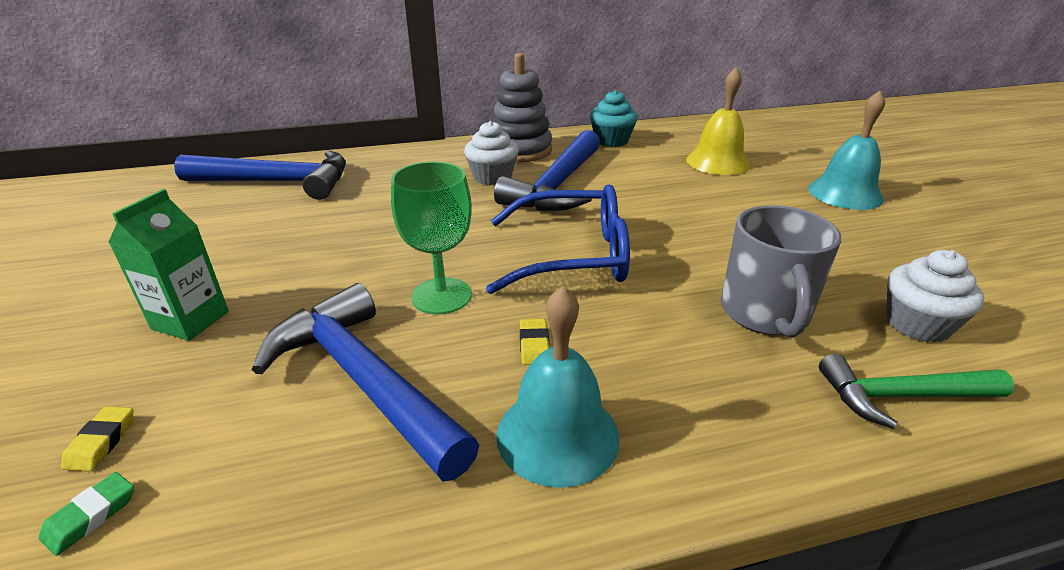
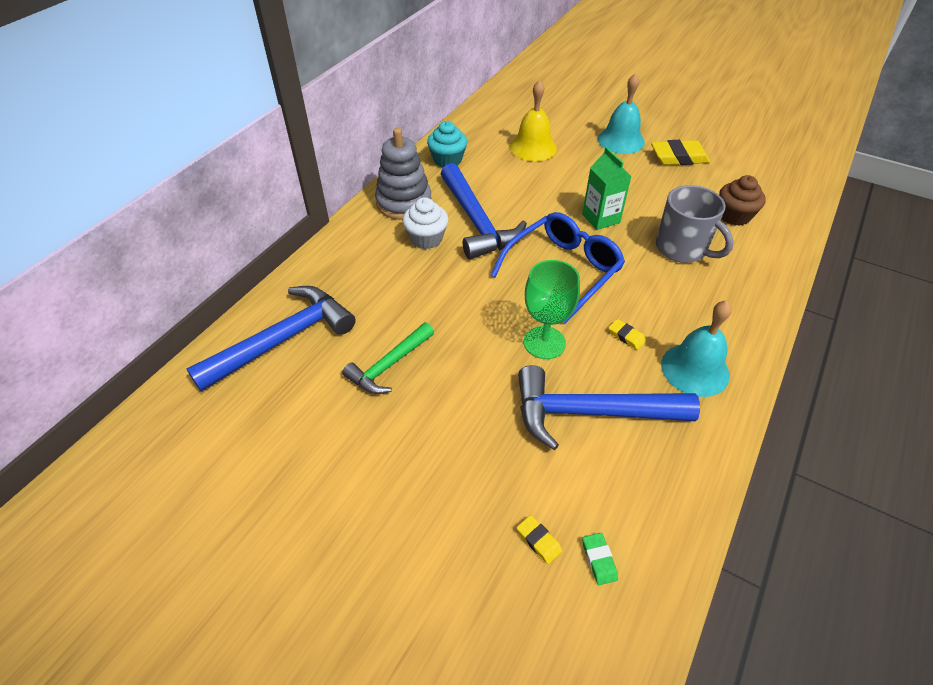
camera: 45 degrees left, 15 degrees up
(190, 320) = (446, 462): green carton -> green carton (601, 218)
(901, 396) = (766, 259): green hammer -> green hammer (389, 365)
(914, 236) = (679, 157): none -> yellow eraser
(917, 324) = (734, 216): white cupcake -> brown cupcake

